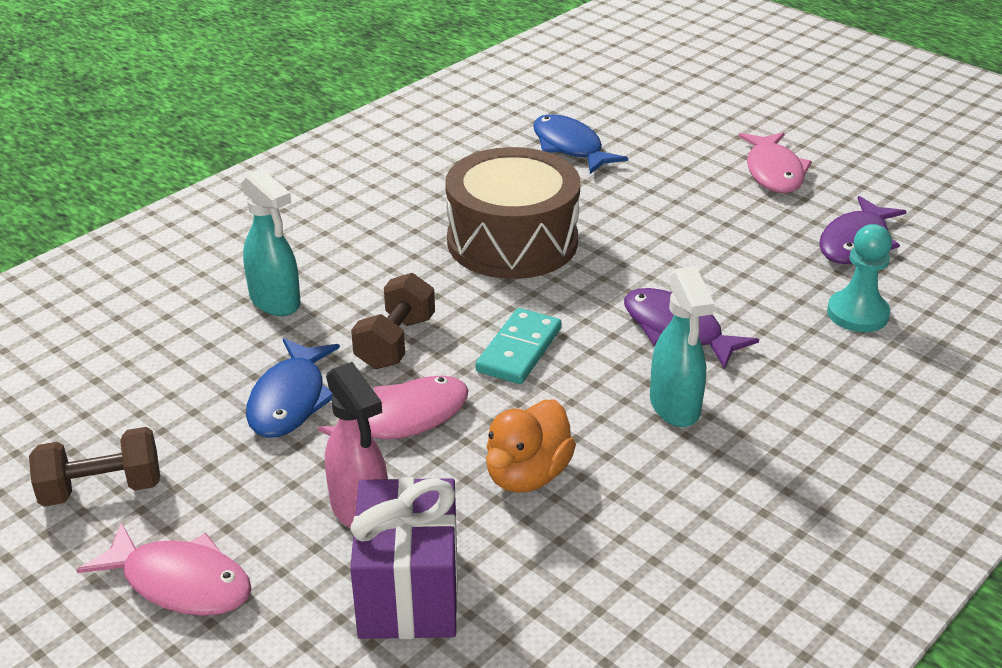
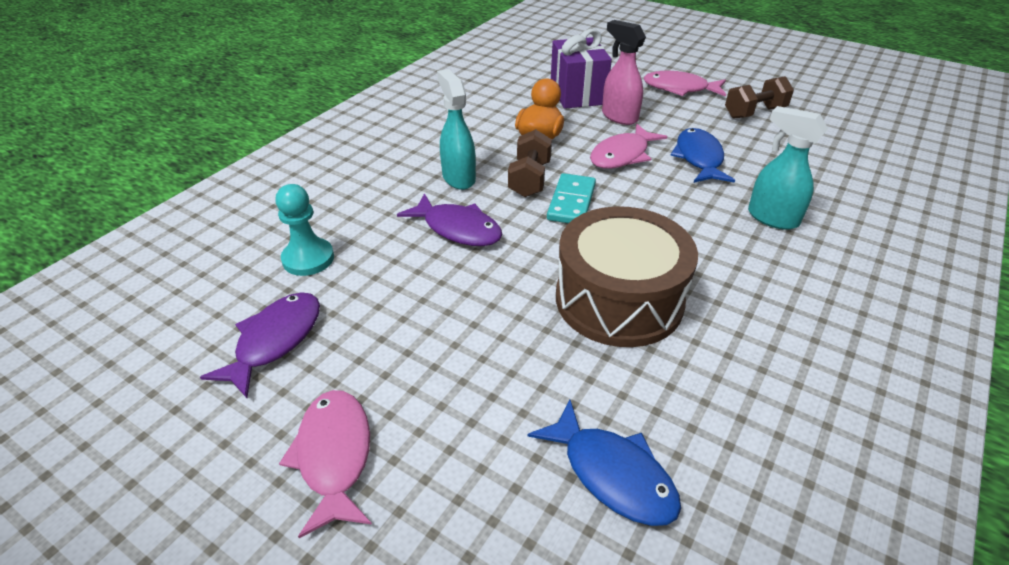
camera: 170 degrees right, 5 degrees up
(395, 342) = (660, 198): brown dumbbell -> brown dumbbell (529, 179)

